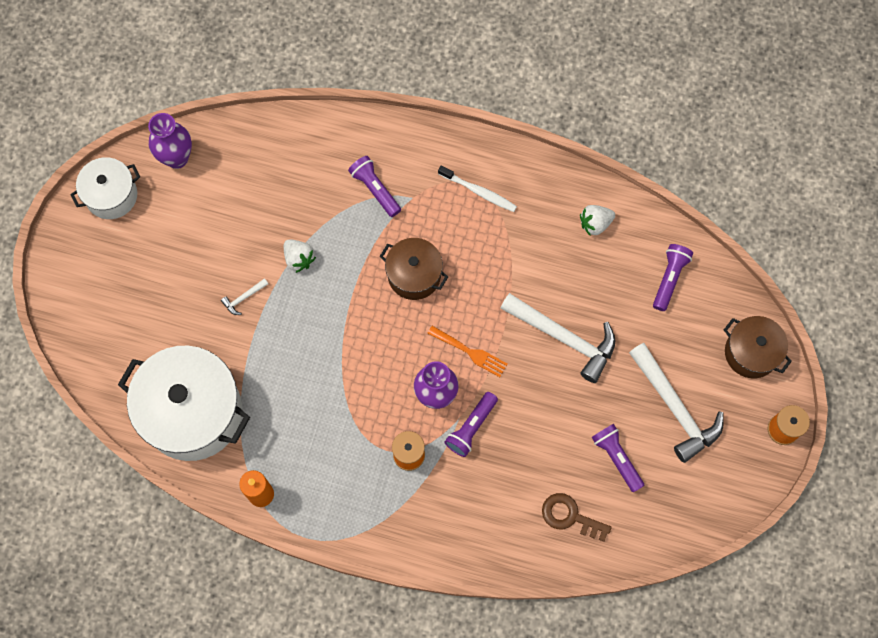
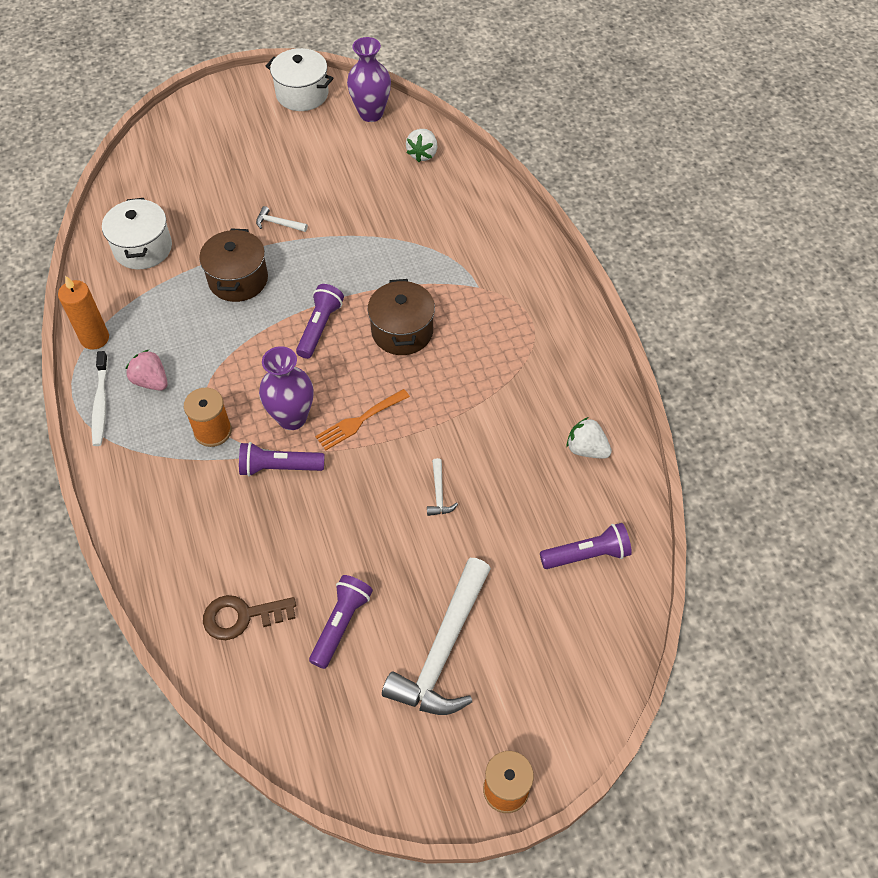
camera: 55 degrees right, 15 degrees down
(193, 412) = (143, 248): white pot -> white pot, size x0.55
(299, 259) = (347, 240): white strawberry -> white strawberry (422, 154)
(332, 474) = (151, 381): none -> pink strawberry
(375, 189) = (461, 256): purple flashlight -> purple flashlight (319, 327)
(470, 352) = (359, 421): orange fork -> orange fork turned 60 degrees clockwise
(479, 192) = (531, 333): white toothbrush -> white toothbrush (101, 403)
(564, 338) = (439, 493): white hammer -> white hammer, size x0.41
(570, 516) = (242, 616): brown key -> brown key turned 90 degrees counterclockwise
(751, 352) = (571, 693): brown pot -> brown pot (238, 279)

